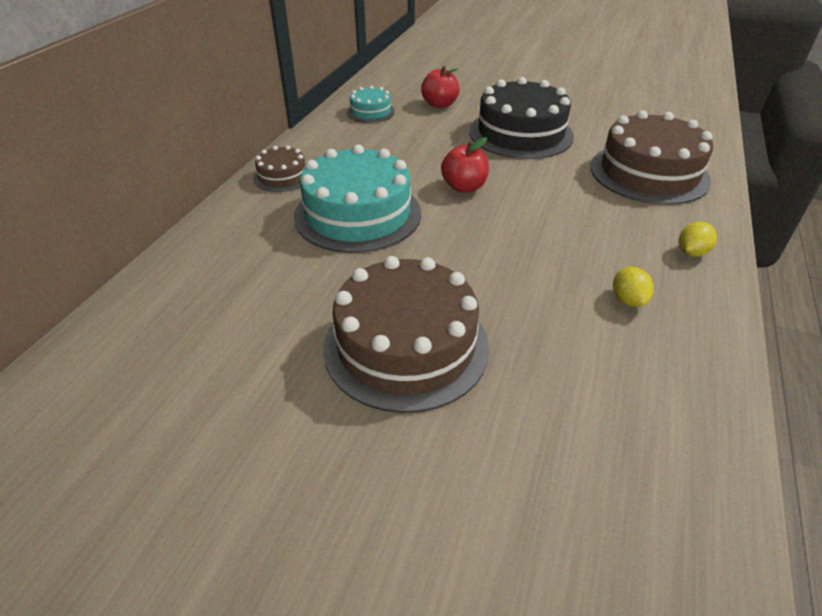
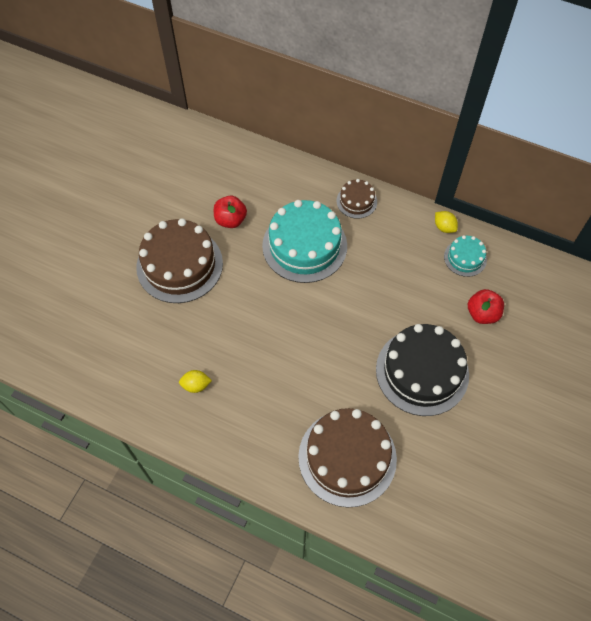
camera: 95 degrees right, 20 degrees up
(464, 187) = (334, 313): red apple -> red apple (230, 220)
(691, 252) = (237, 444): yellow lemon -> yellow lemon (444, 227)

